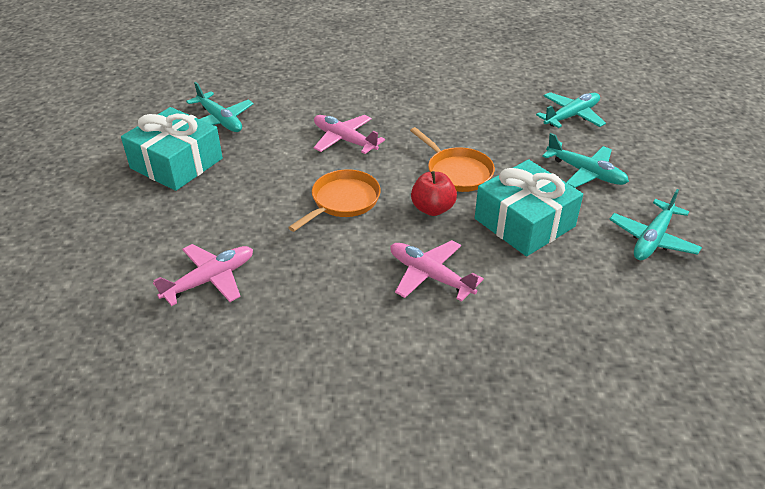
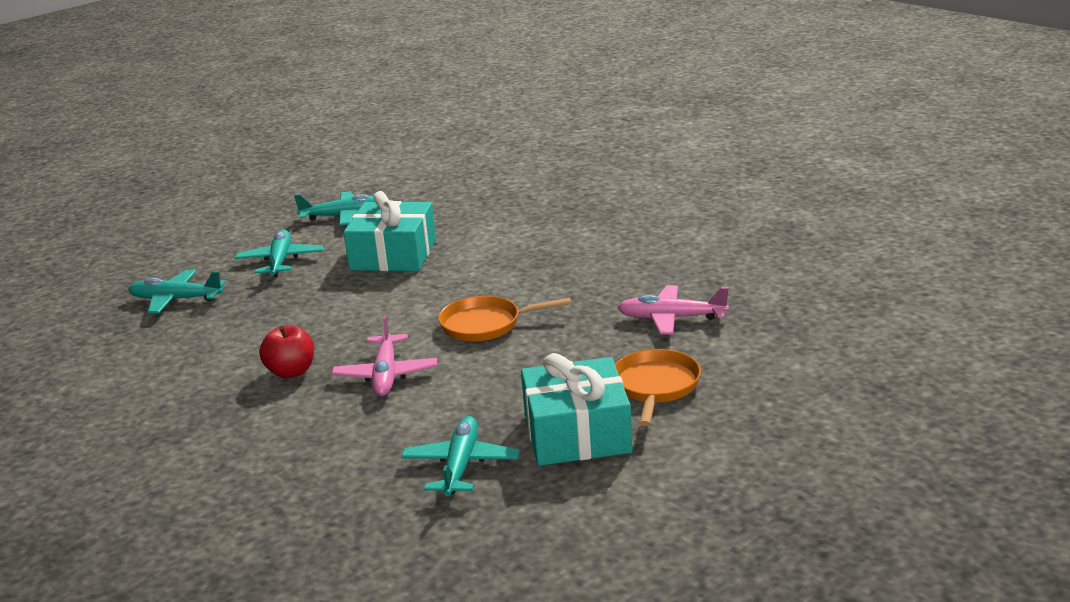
camera: 130 degrees left, 15 degrees down
(430, 276) = (515, 256): pink plane -> none
(432, 209) = (432, 289): red apple -> red apple (291, 372)
(457, 172) = (360, 304): orange pan -> orange pan (655, 387)

